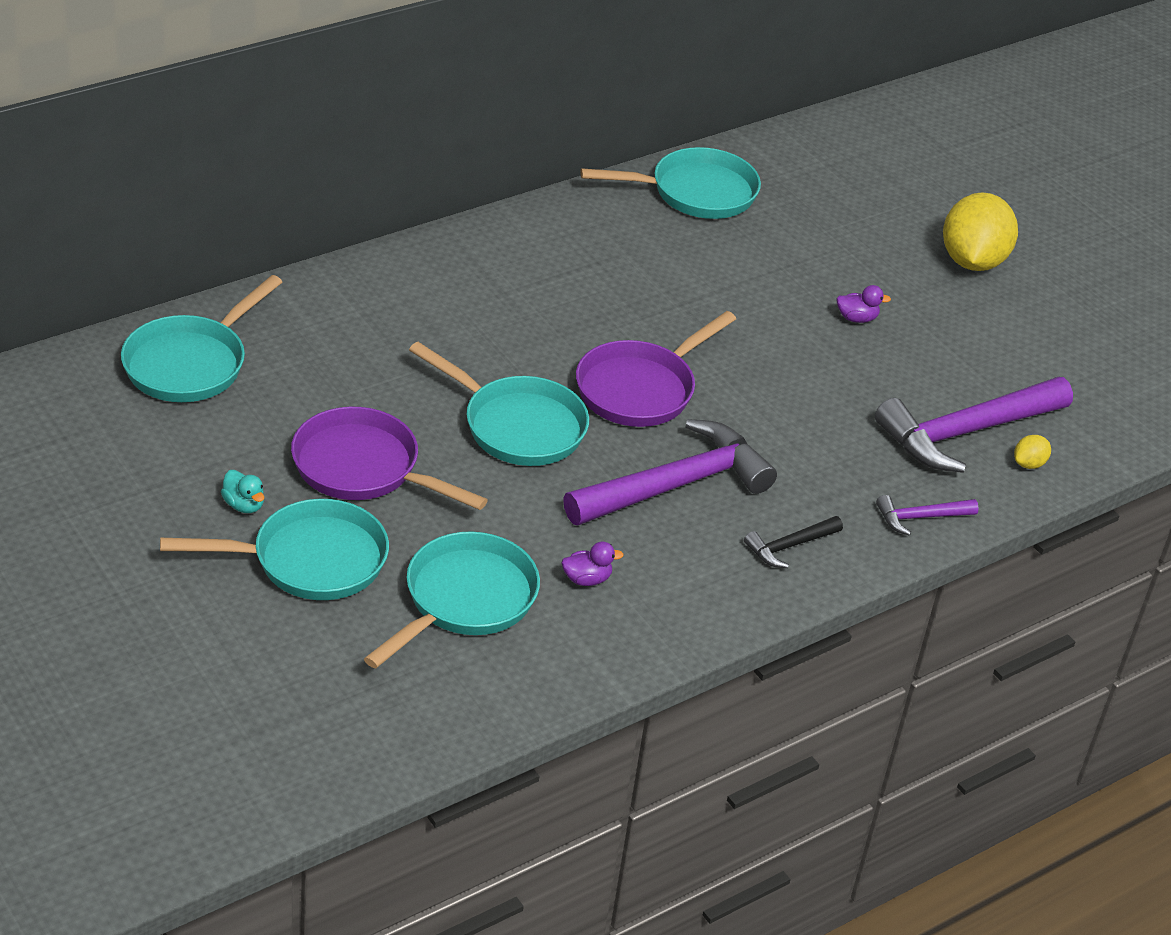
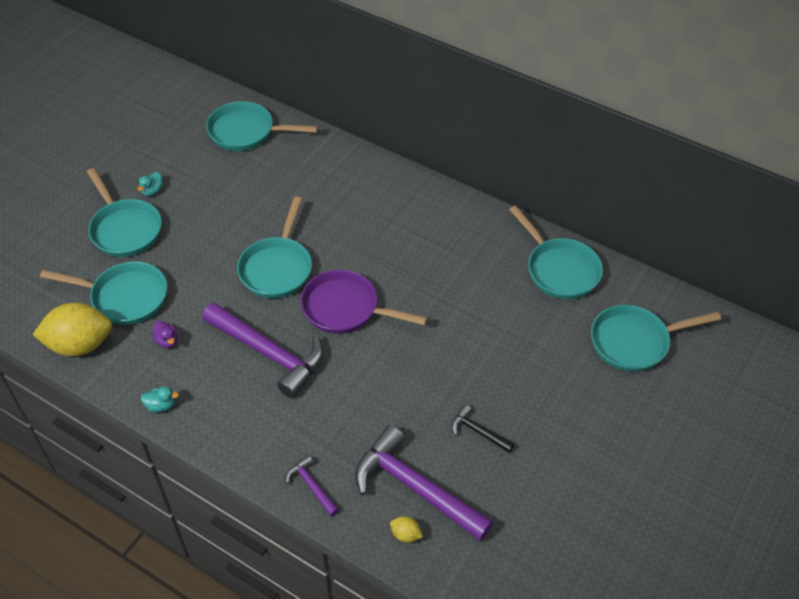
camera: 70 degrees right, 10 degrees up
(363, 468) = (205, 222): purple pan -> none
(706, 619) = (161, 405): none -> turquoise duck
(789, 546) = (245, 425): black hammer -> black hammer (478, 431)
(845, 187) = (634, 342): none -> turquoise pan
(856, 318) = (493, 391): purple duck -> none
(972, 261) = (611, 438): yellow lemon -> yellow lemon (80, 345)

